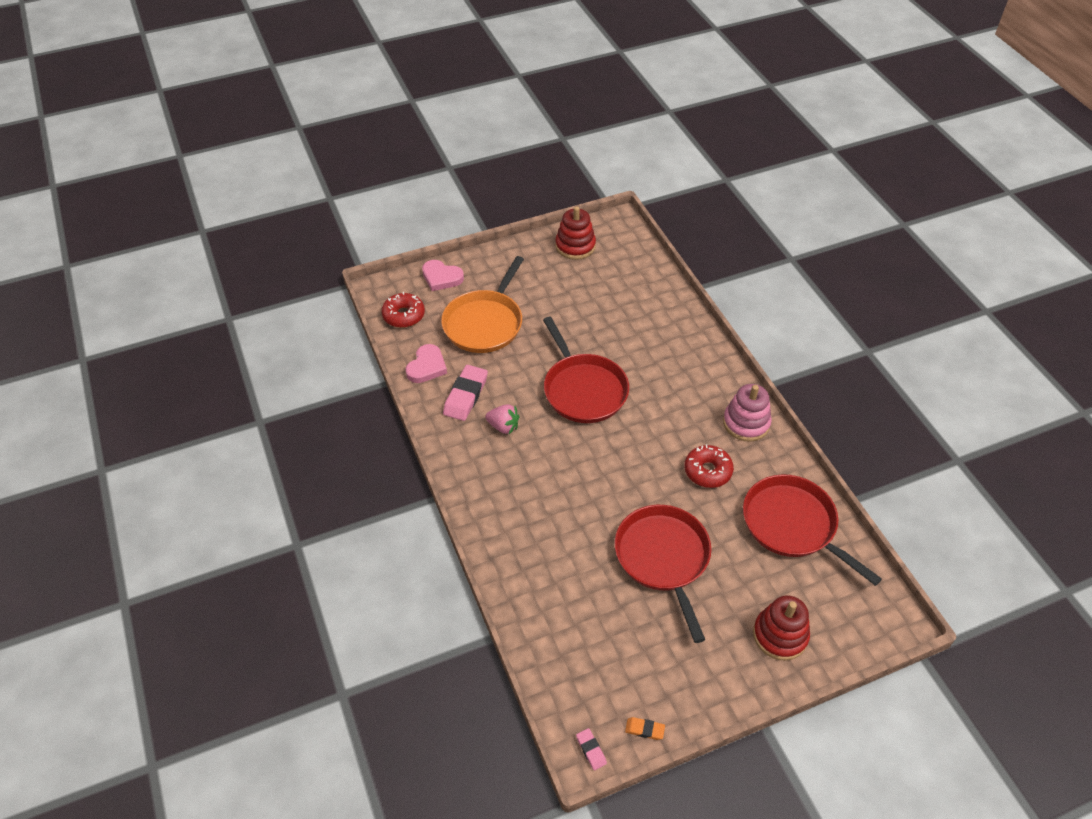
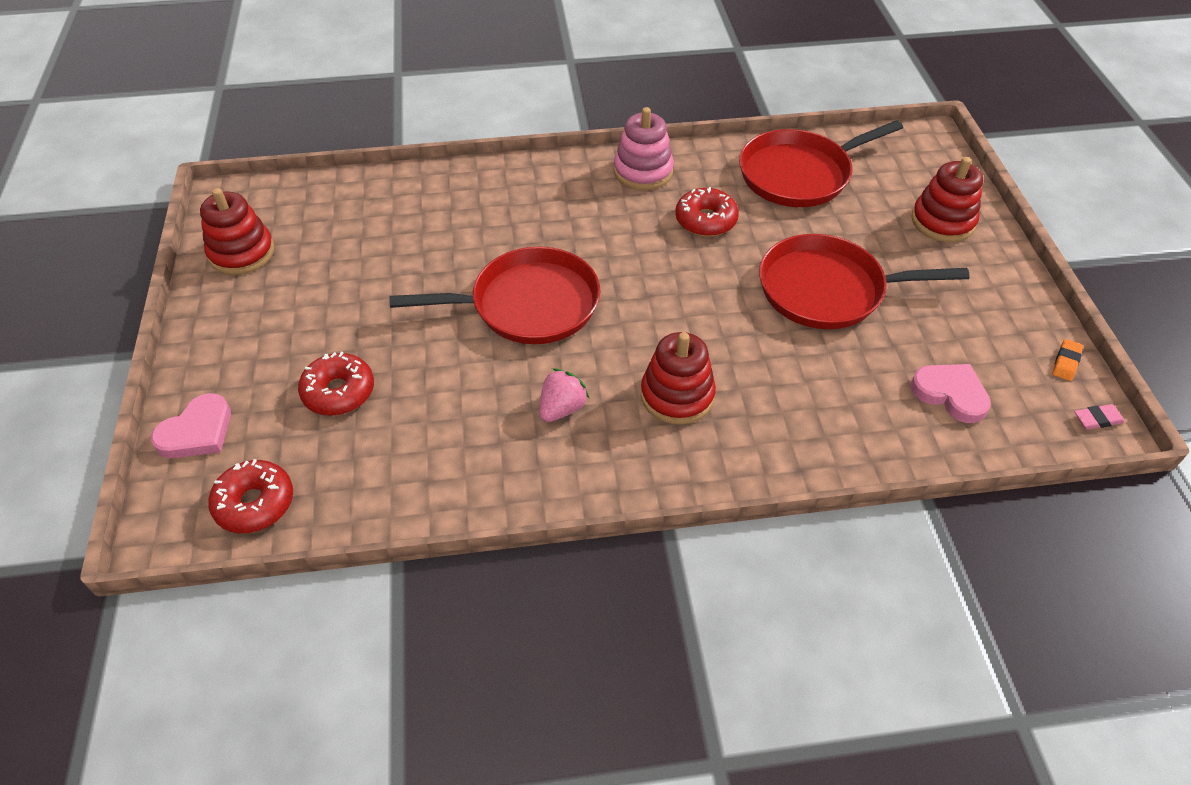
camera: 75 degrees left, 0 degrees up
(427, 366) = (394, 488): pink heart -> pink heart (950, 394)
(466, 396) = (481, 445): pink eraser -> none
(484, 323) = (339, 392): orange pan -> red donut
(531, 483) = (677, 396): none -> red stacking toy

